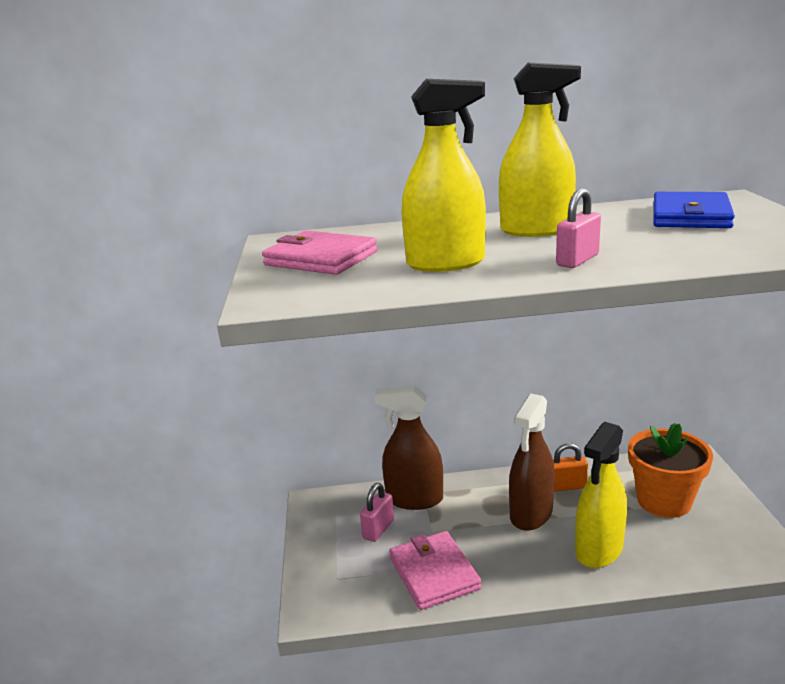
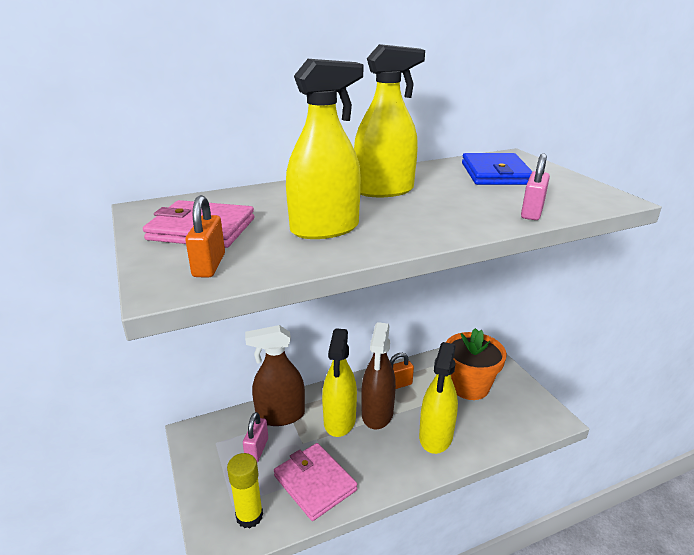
camera: 20 degrees left, 5 degrees up
(312, 288) = (209, 265): none -> orange padlock
(352, 592) = (249, 516): none -> yellow glue stick
(482, 514) = (339, 420): none -> yellow spray bottle
(577, 260) = (436, 220): pink padlock -> pink padlock (532, 212)

